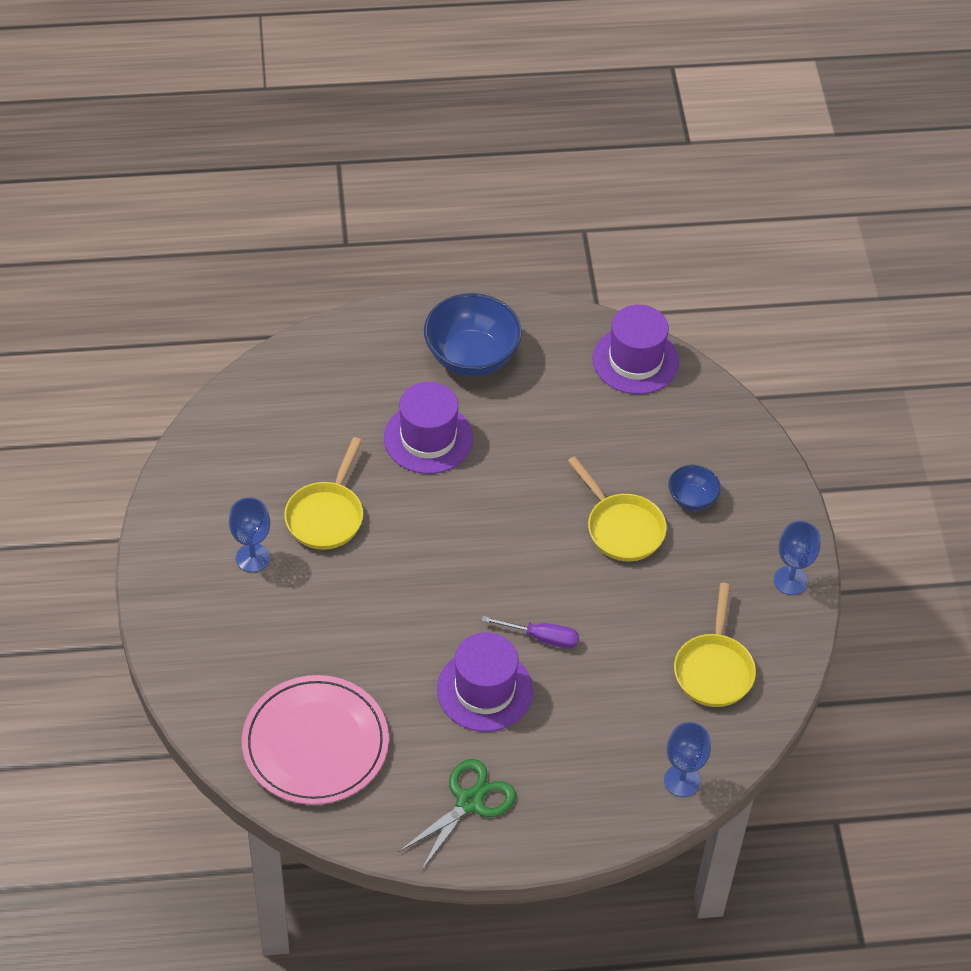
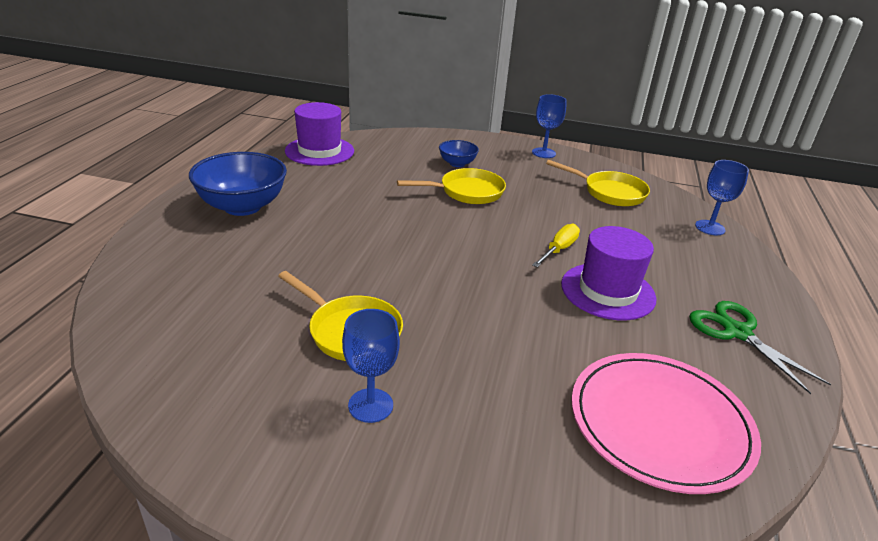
camera: 70 degrees left, 20 degrees down
(428, 438) = (308, 248): purple hat -> none
(542, 637) = (559, 249): purple screwdriver -> yellow screwdriver

